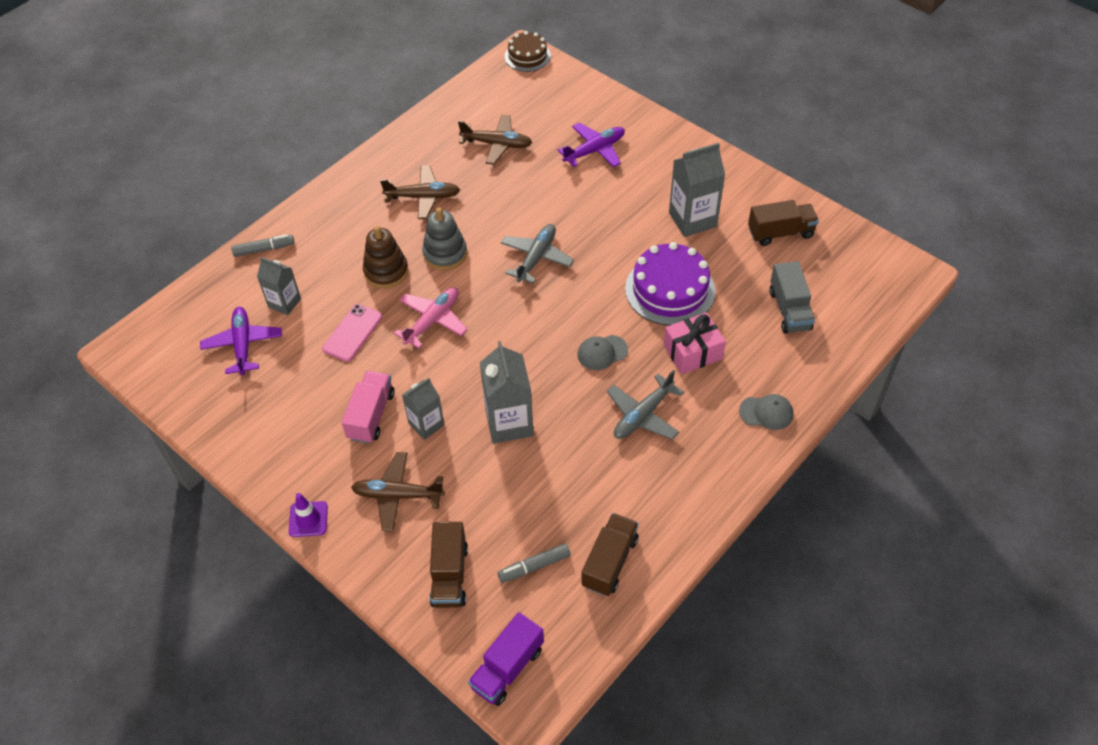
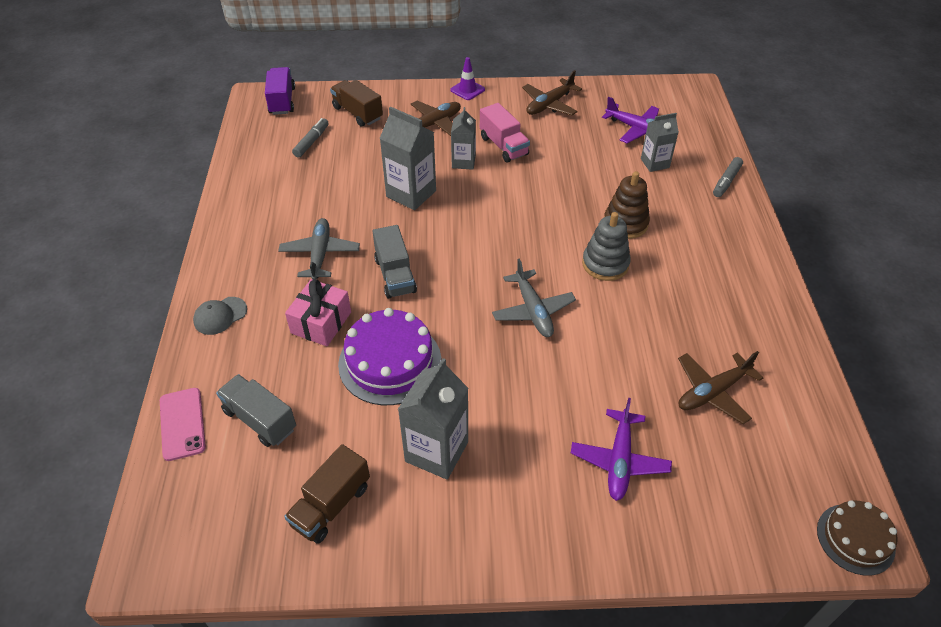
camera: 135 degrees right, 5 degrees down
(352, 333) = (585, 176): pink phone -> pink phone (182, 424)
(423, 197) = (691, 295): brown plane -> brown plane (549, 104)
(432, 320) = (545, 216): pink plane -> none
(602, 352) = (395, 275): grey cap -> grey truck
(609, 562) = (265, 168): brown truck -> none

